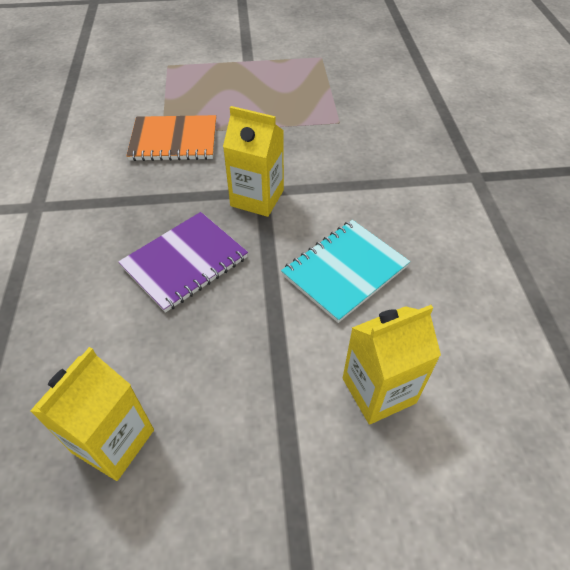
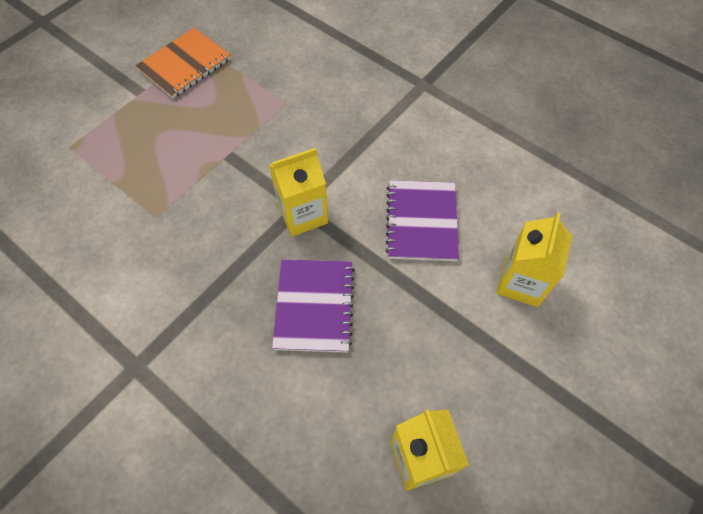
camera: 45 degrees left, 10 degrees up
(174, 140) = (175, 216): orange notebook -> orange notebook (184, 65)
(345, 271) = (421, 222): turquoise notebook -> purple notebook

